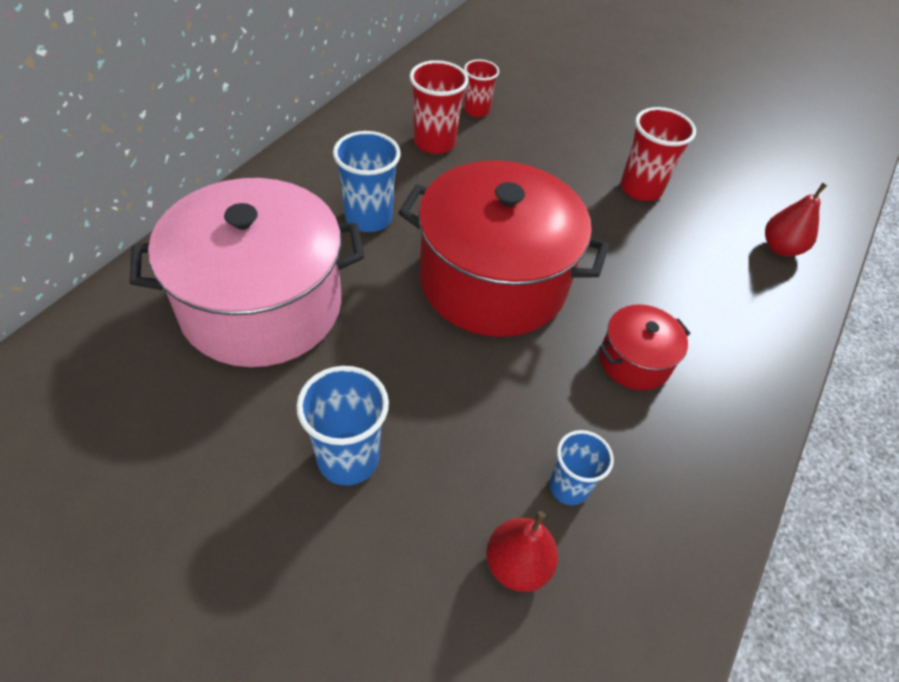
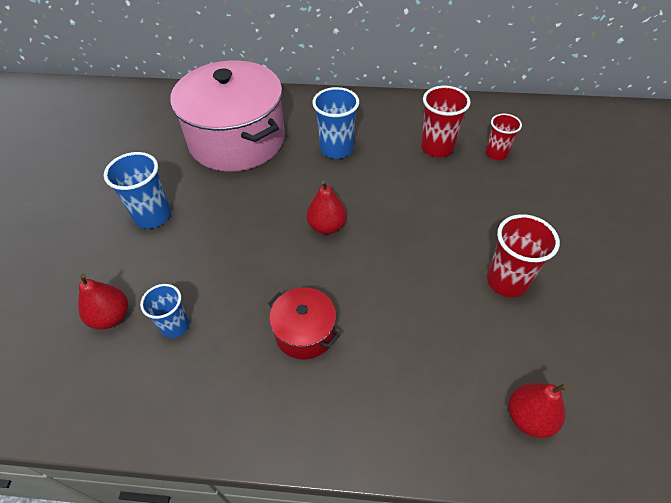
camera: 70 degrees right, 0 degrees up
(493, 281) = (326, 226): red pot -> red pear

